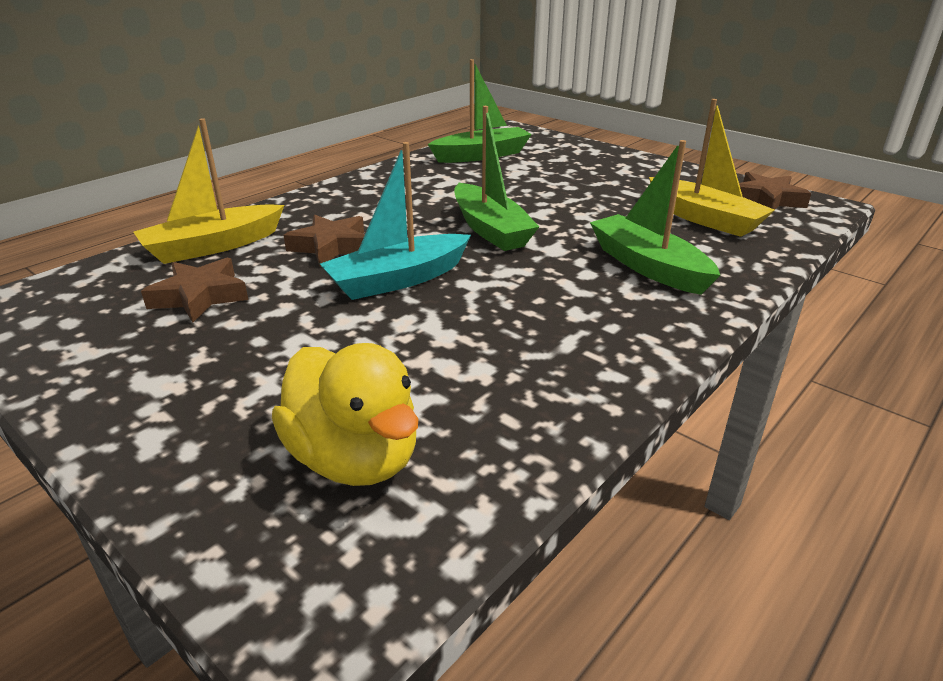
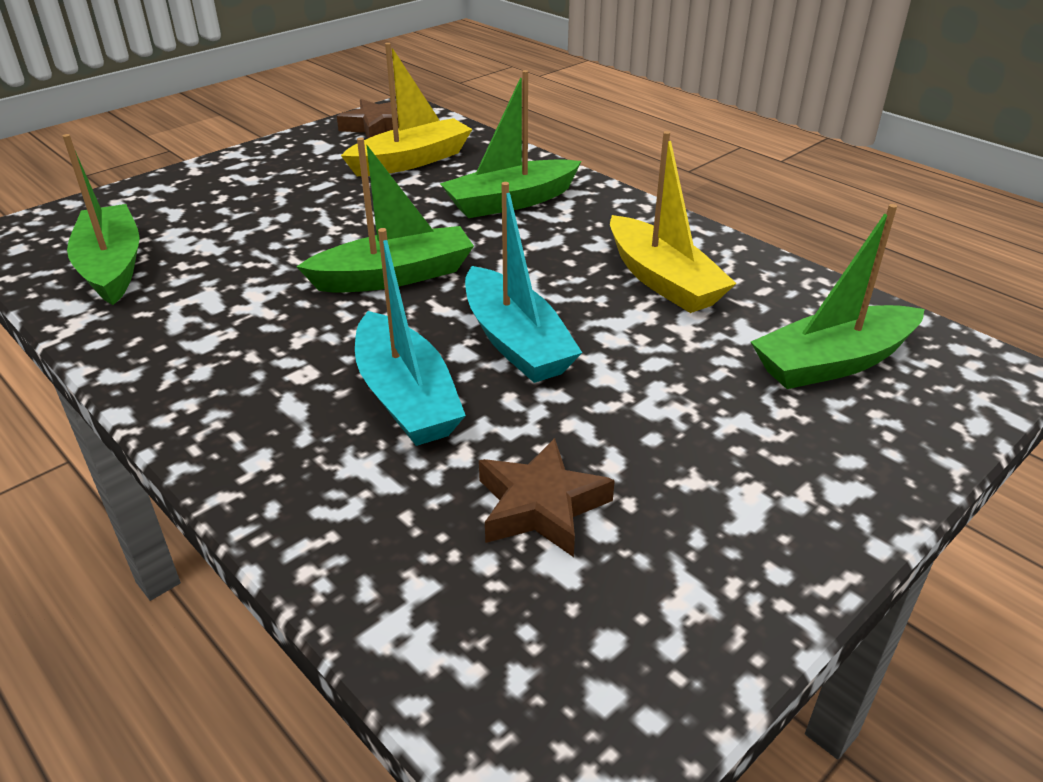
camera: 85 degrees left, 5 degrees up
(213, 246) = (368, 520): yellow boat -> yellow boat (663, 280)
(331, 246) = (406, 397): brown star -> turquoise boat
(354, 458) = (833, 362): yellow duck -> green boat

